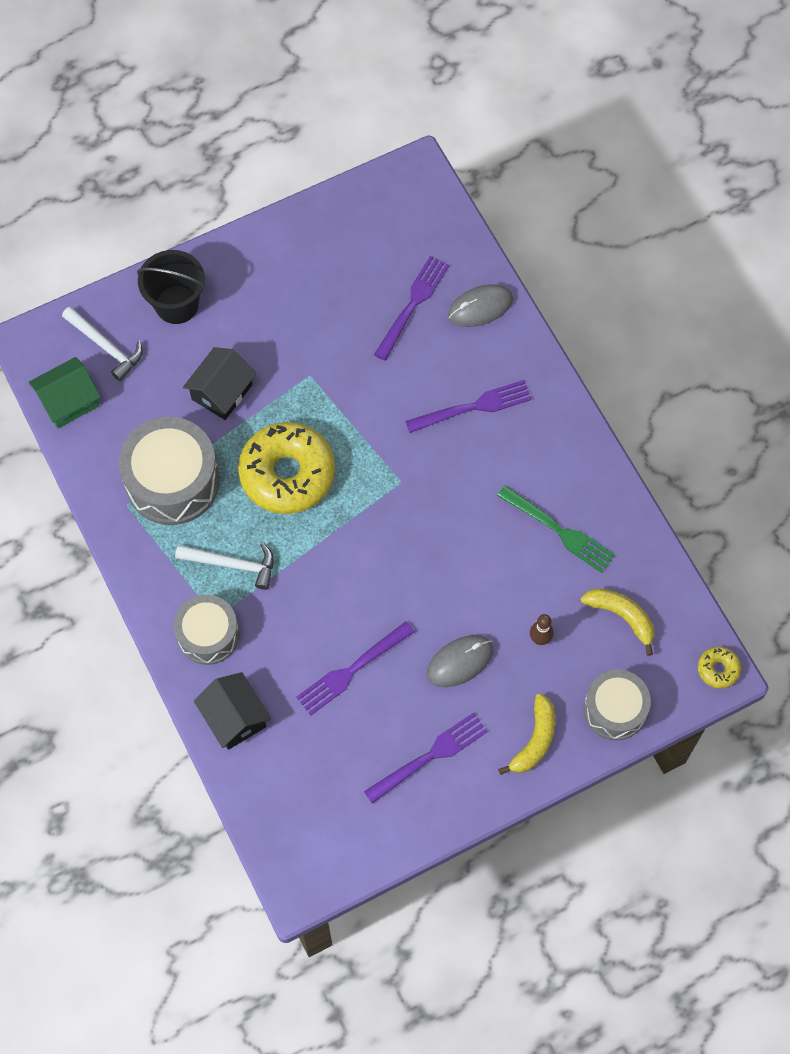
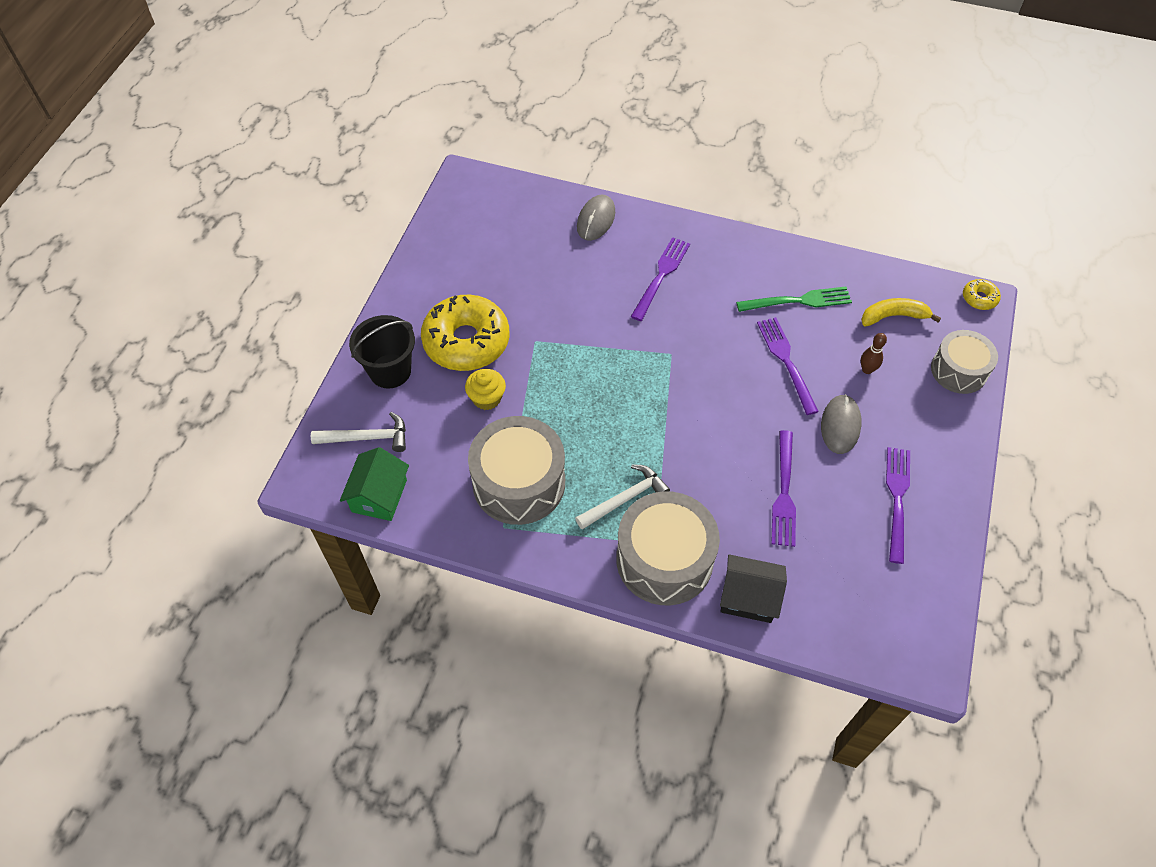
camera: 45 degrees left, 10 degrees down
(208, 635) = (664, 559): grey drum -> grey drum, size x1.57
(222, 392) = (487, 398): black house -> yellow cupcake
(287, 474) = (592, 410): yellow donut -> yellow donut (466, 341)
(412, 305) = (552, 250): purple fork -> purple fork (786, 362)
(534, 740) = (940, 430): yellow banana -> none

